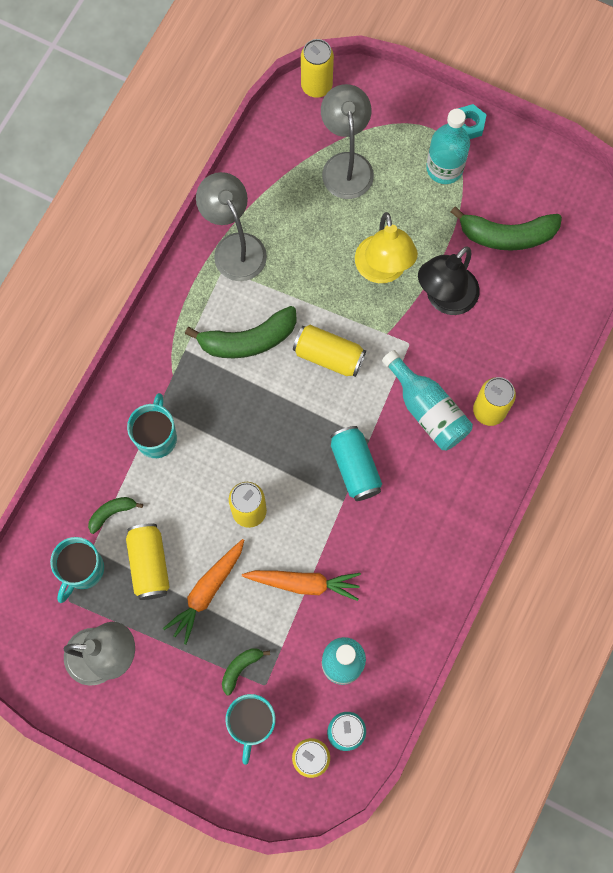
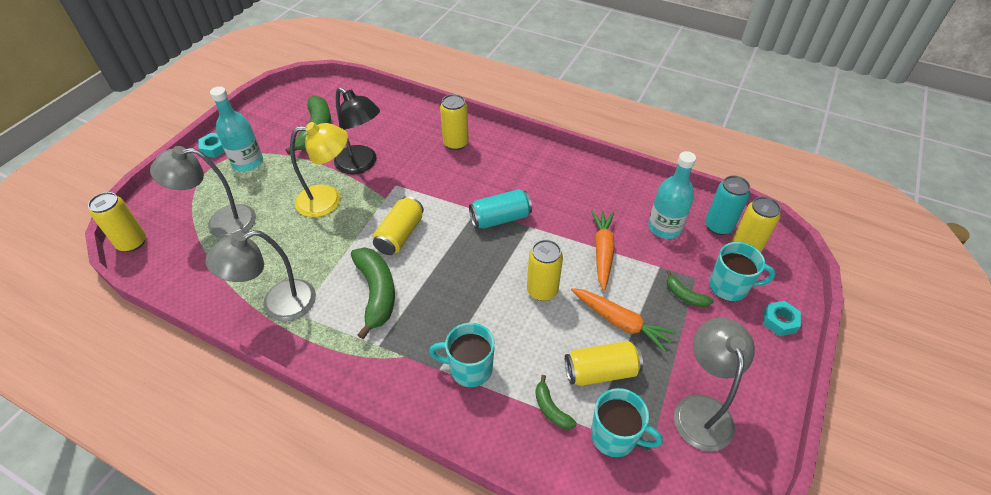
camera: 90 degrees left, 25 degrees down
(204, 767) = (779, 321): none -> turquoise nut
(427, 409) = (453, 175): turquoise bottle -> none

